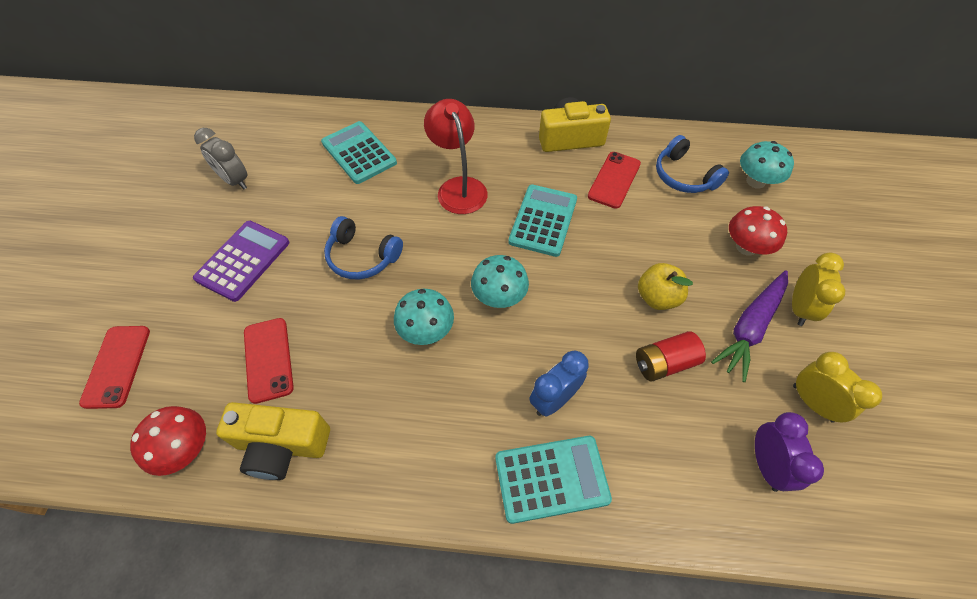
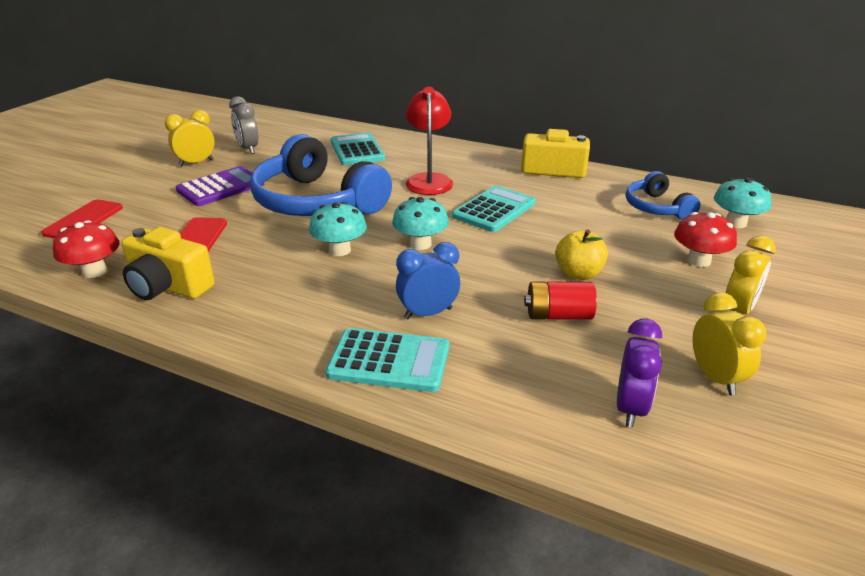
camera: 20 degrees right, 25 degrees down
(188, 223) = (196, 163): none -> yellow clock
(362, 257) = (317, 202): blue headphones -> blue headphones, size x1.94
(614, 180) = (581, 199): red phone -> none
(750, 328) = (670, 312): purple carrot -> none

